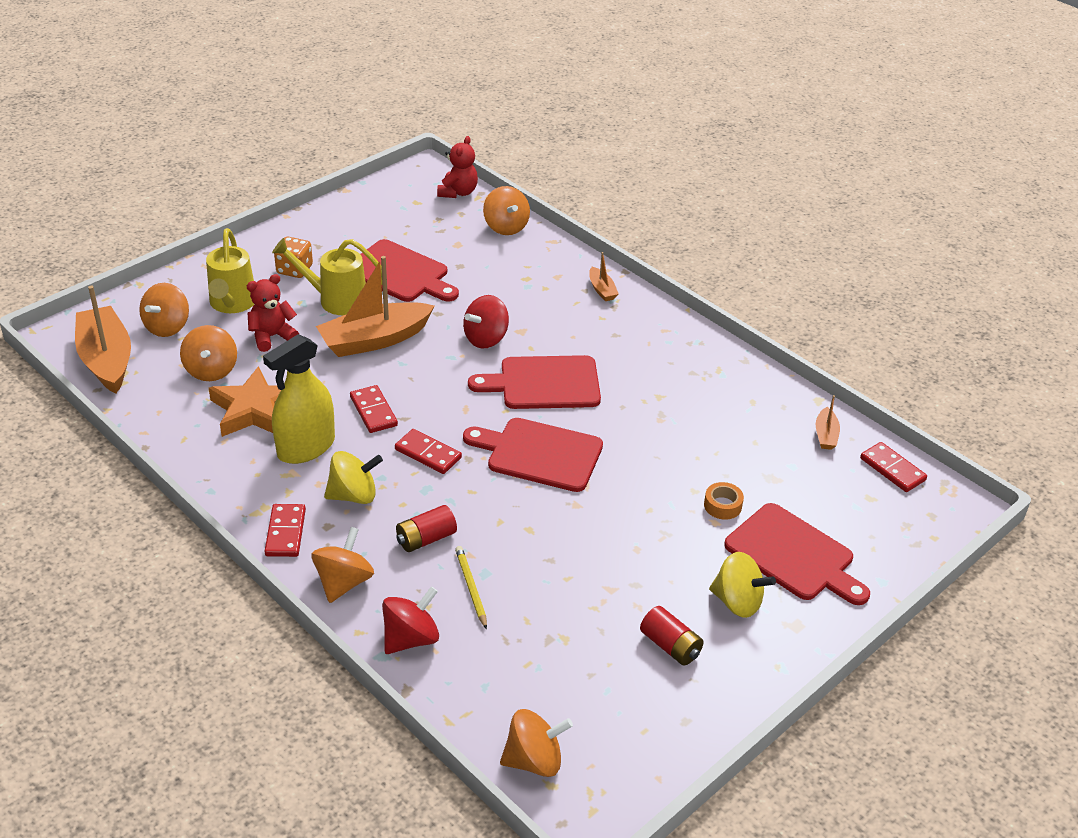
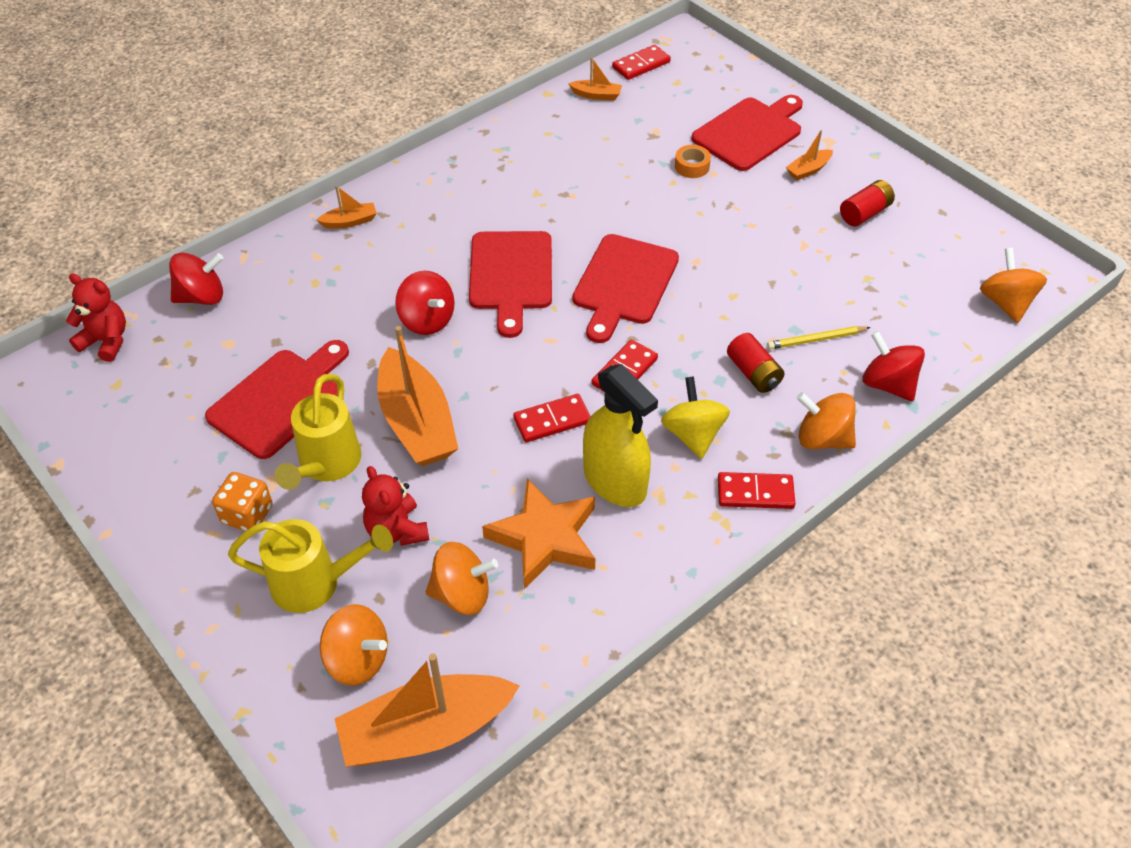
camera: 85 degrees left, 10 degrees up
(506, 227) = (202, 297): orange spinning top -> red spinning top
(737, 602) = (808, 170): yellow spinning top -> orange boat

